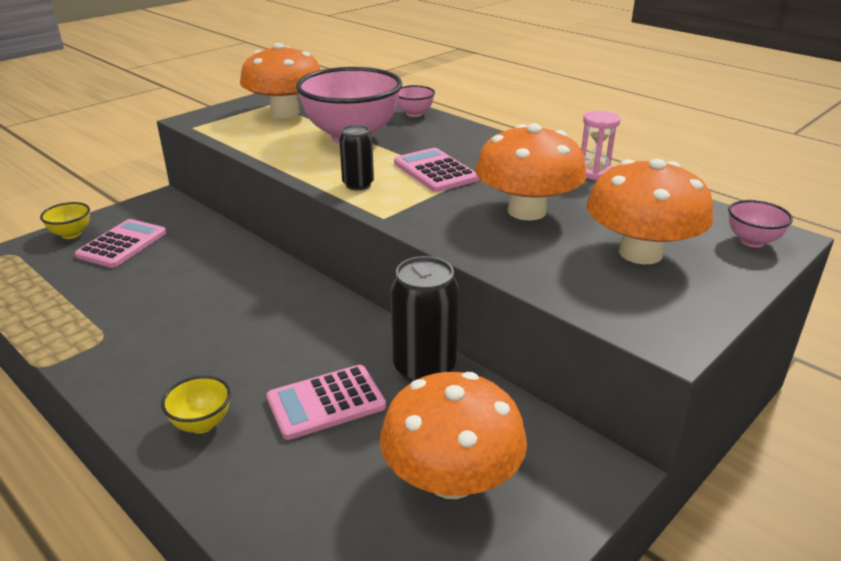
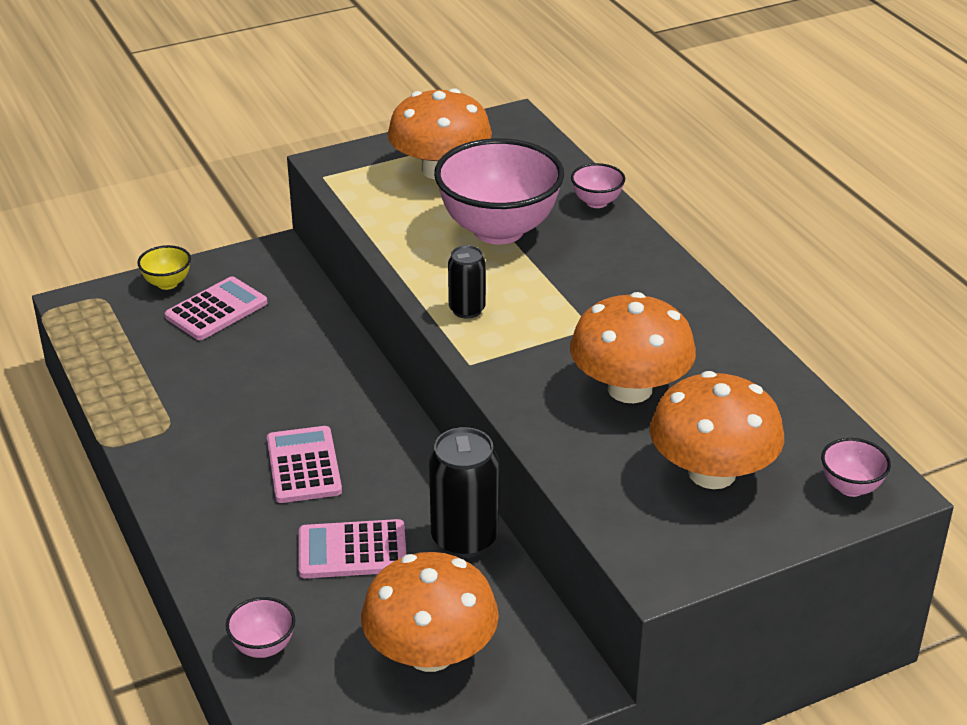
camera: 20 degrees right, 5 degrees up
(202, 424) = (232, 542): yellow bowl -> none
(275, 522) = (263, 647): none -> pink bowl
(435, 171) = (564, 307): pink calculator -> pink calculator (304, 465)
(594, 172) = (751, 349): pink hourglass -> none

